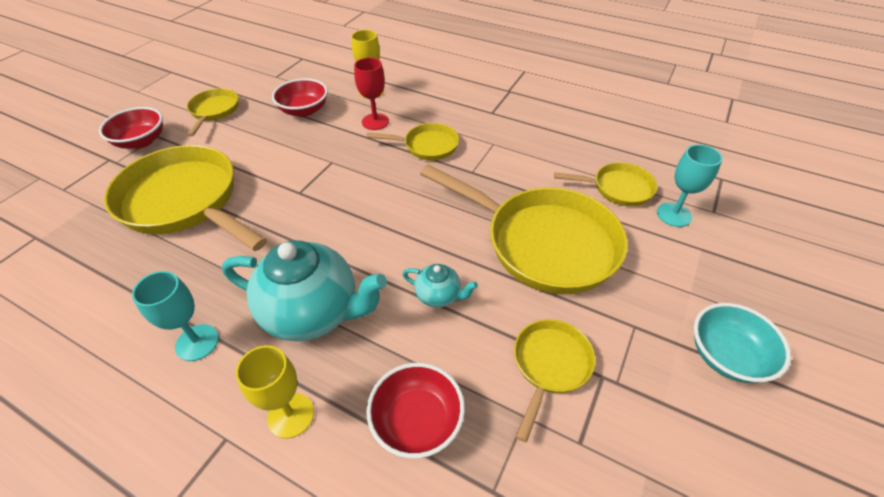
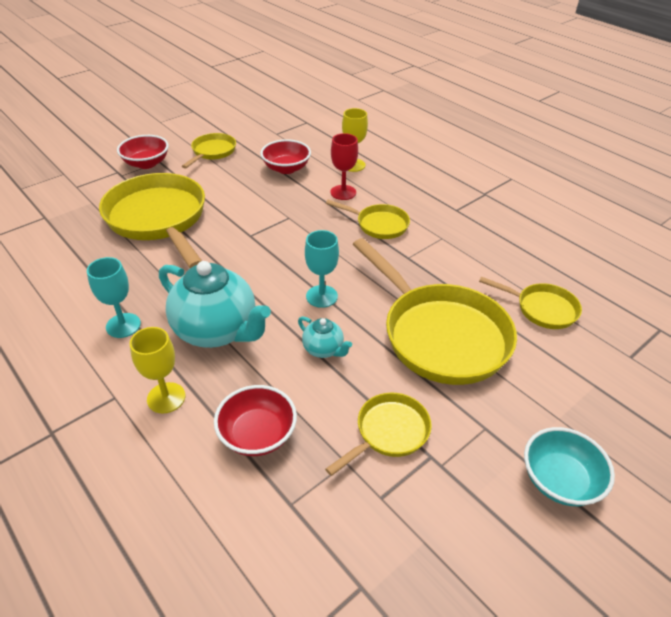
camera: 20 degrees right, 5 degrees down
(674, 214) = (585, 347): turquoise goblet -> turquoise goblet (321, 296)

